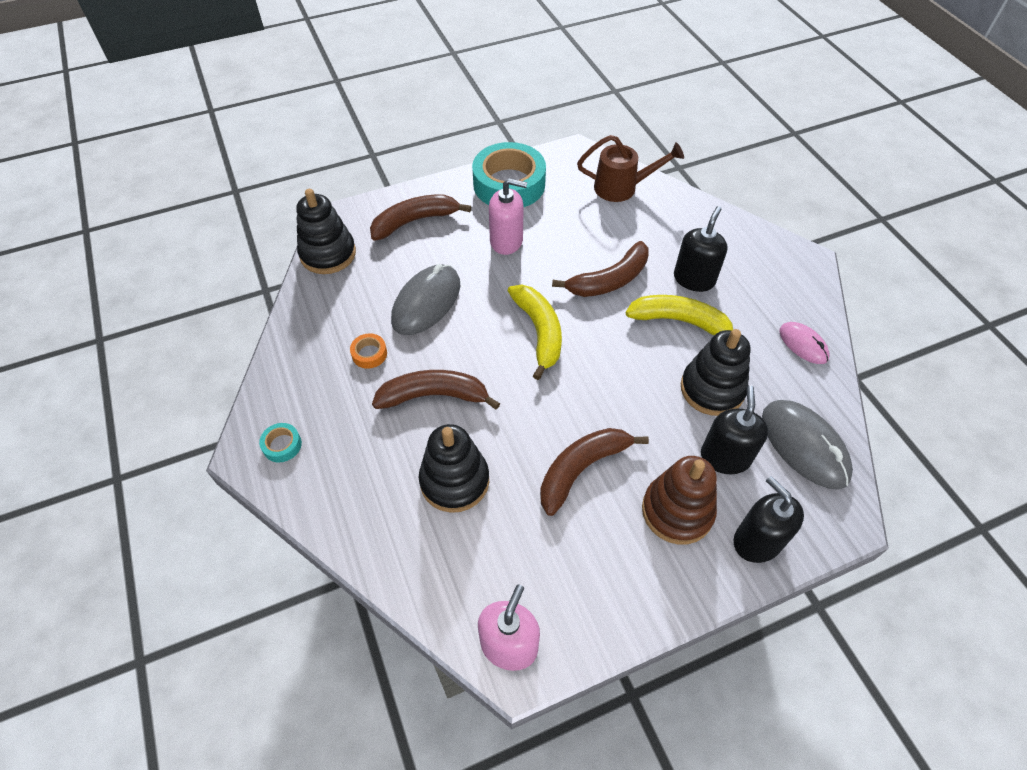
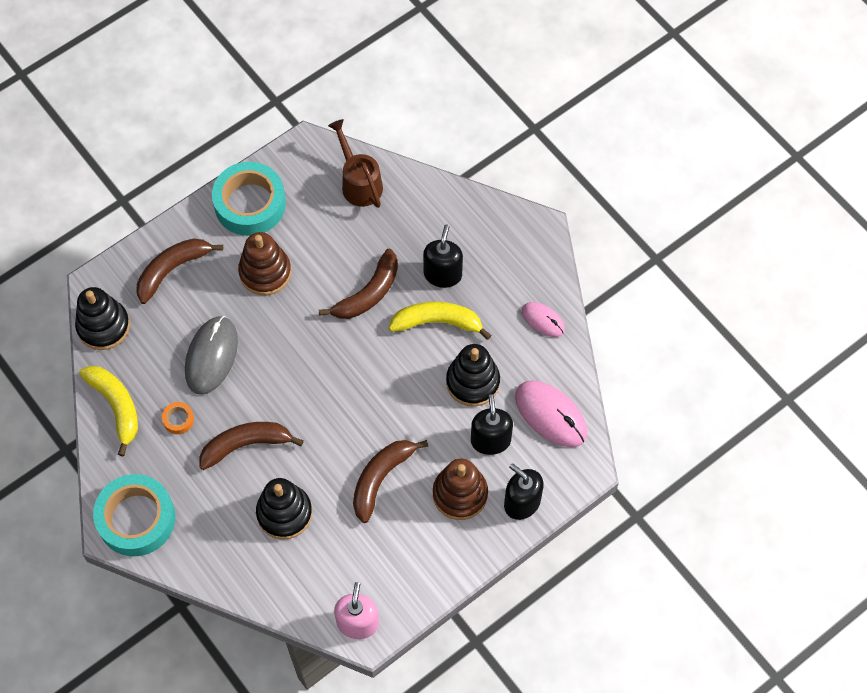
camera: 15 degrees left, 10 degrees up
(282, 445) = (136, 519): turquoise tape -> turquoise tape, size x2.46
(506, 241) = (265, 272): pink soap dispenser -> brown stacking toy
(539, 332) = (318, 362): yellow banana -> yellow banana (116, 406)
(621, 187) = (359, 183): brown watering can -> brown watering can turned 105 degrees counterclockwise
(804, 445) = (550, 415): grey mouse -> pink mouse

